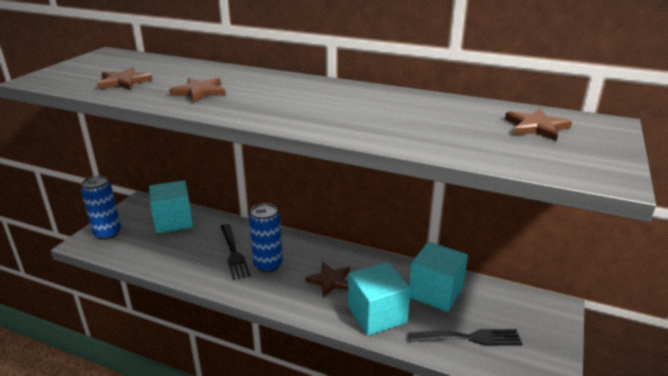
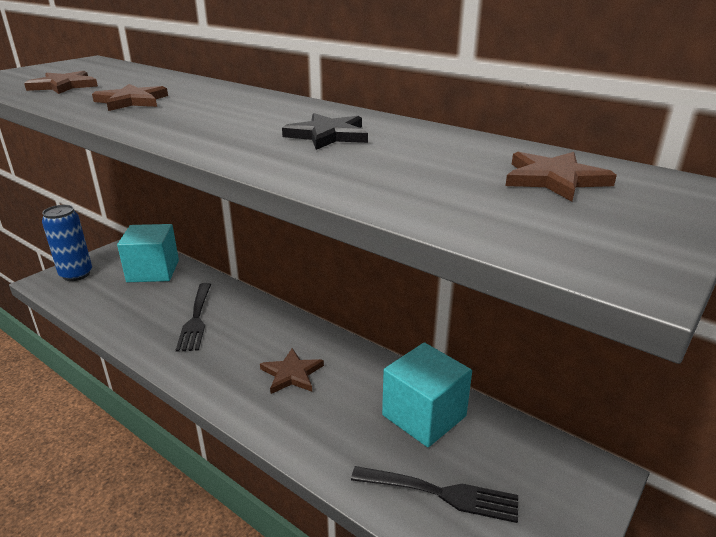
camera: 15 degrees right, 0 degrees up
(268, 265) = (227, 340): blue can -> none
(374, 109) = (328, 135): none -> black star
(377, 314) = (327, 431): turquoise cube -> none

